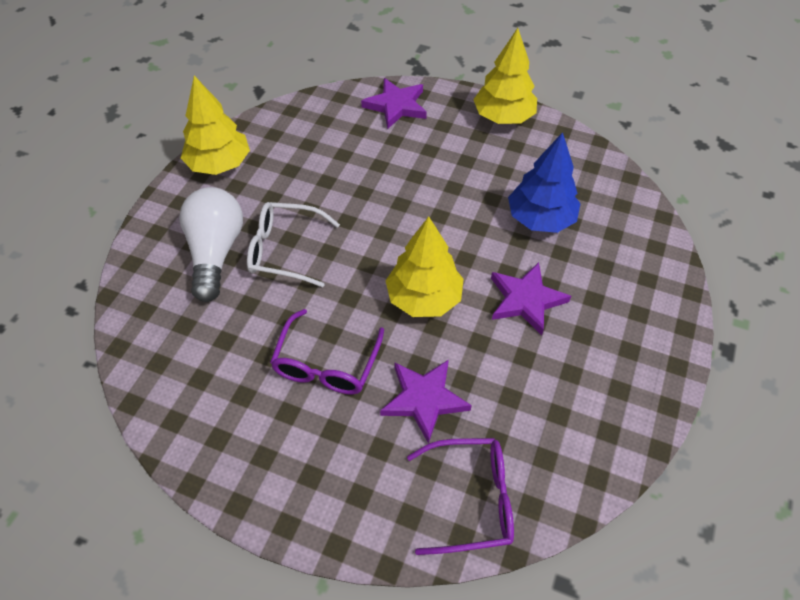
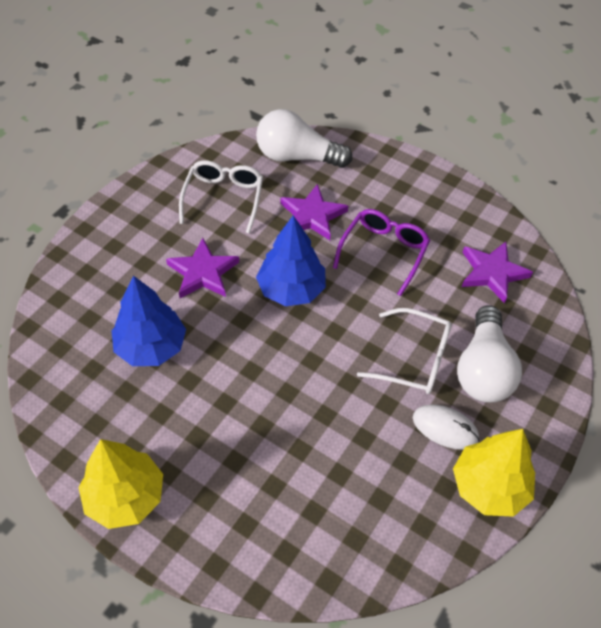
camera: 170 degrees left, 0 degrees up
(255, 198) = (445, 428): none -> white mouse
(396, 106) = (256, 546): purple star -> purple star (492, 273)
(424, 298) = (291, 289): yellow tree -> blue tree
(471, 499) = (297, 157): purple glasses -> white light bulb
(545, 403) = (223, 198): none -> white glasses

